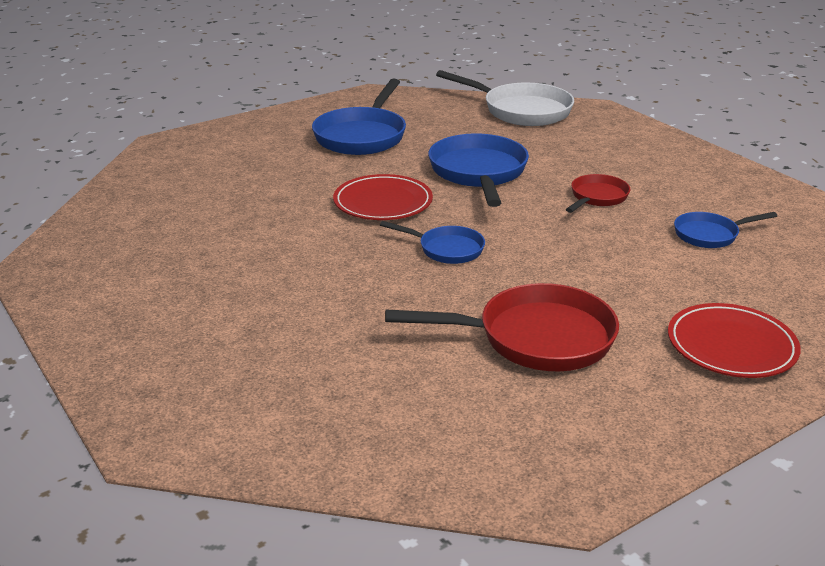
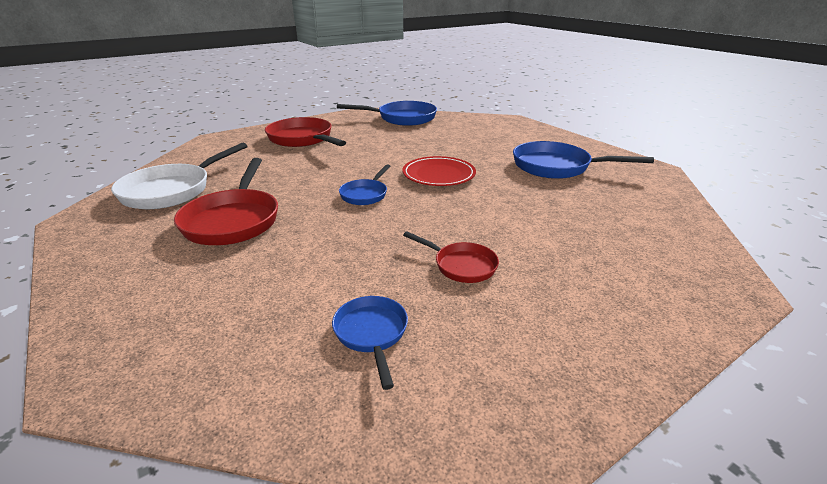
camera: 90 degrees right, 0 degrees up
(196, 323) = (302, 139): none -> red pan
(478, 173) = (502, 209): blue pan -> blue pan (402, 118)
(521, 110) = (679, 236): white pan -> white pan (172, 190)
(731, 346) = (160, 308): red plate -> none

